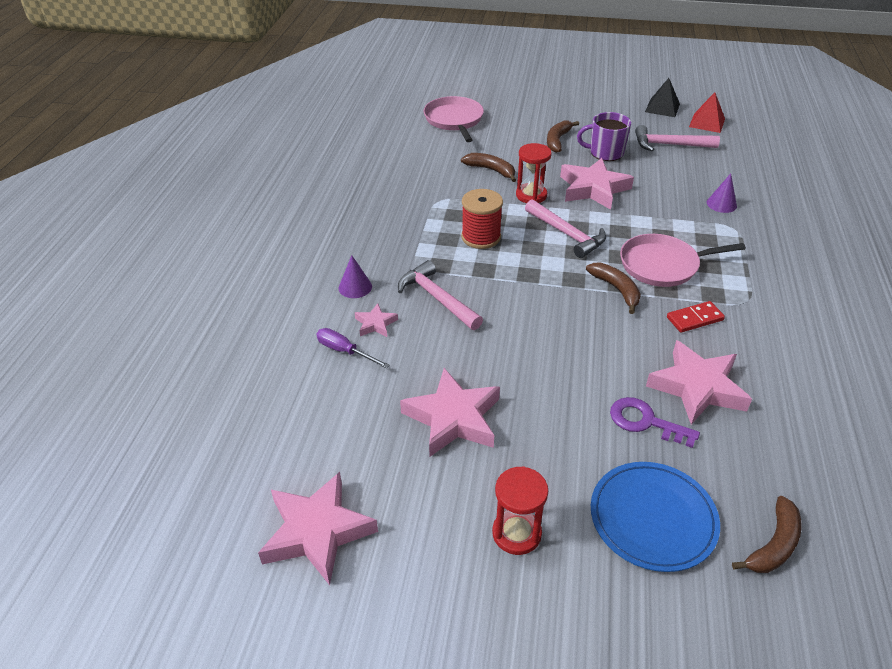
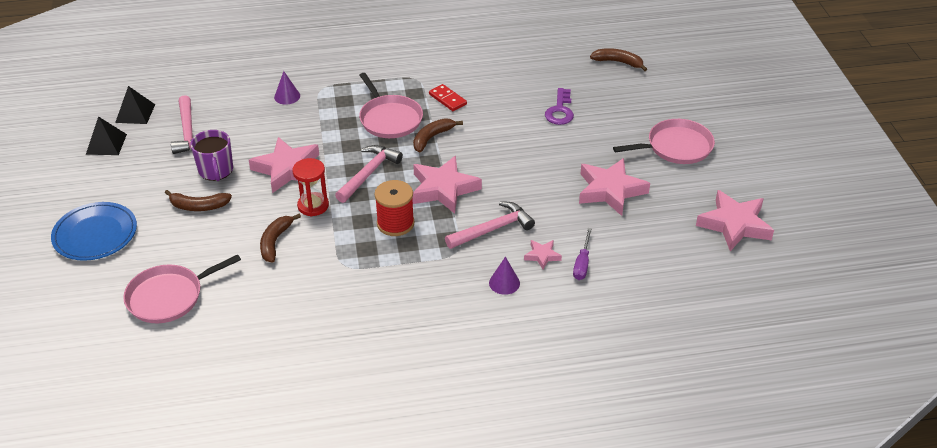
camera: 110 degrees left, 0 degrees up
(437, 298) = (492, 229): pink hammer -> pink hammer turned 150 degrees counterclockwise
(516, 533) = (676, 147): red hourglass -> pink pan
(653, 518) = (630, 101): blue plate -> blue plate (95, 234)
(697, 387) = (516, 93): pink star -> pink star (443, 189)
(707, 123) = (135, 113): red pyramid -> black pyramid

